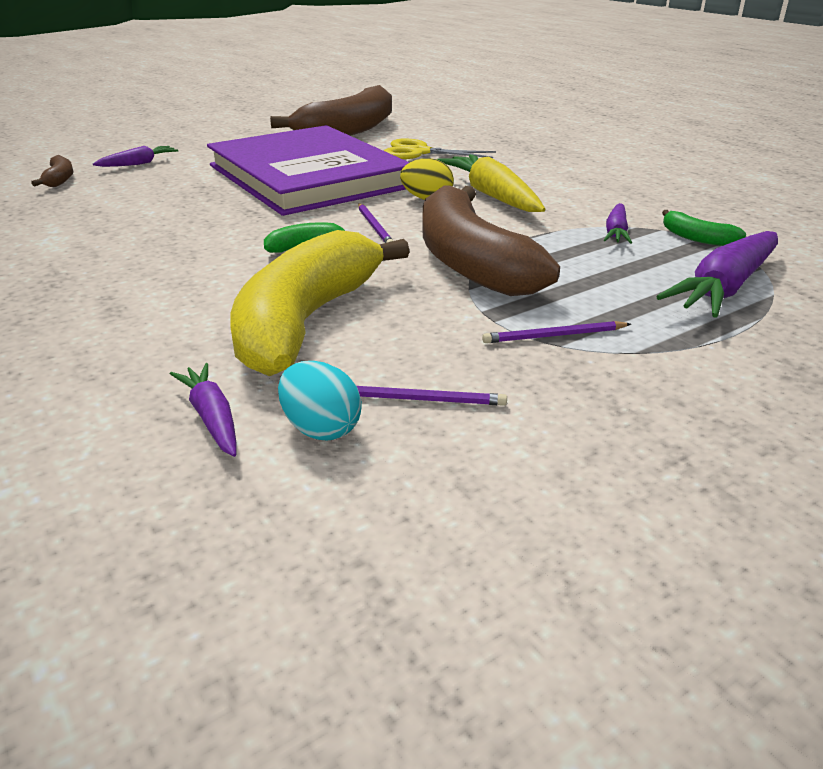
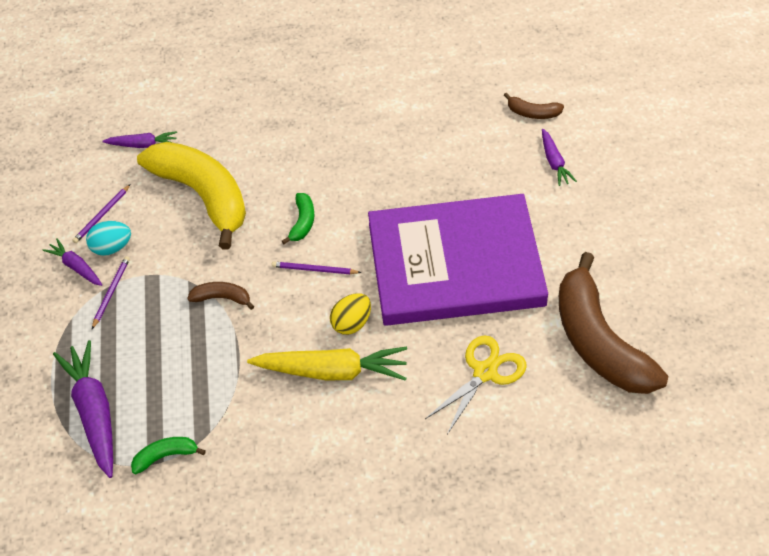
camera: 120 degrees right, 20 degrees up
(321, 428) = (108, 176): turquoise egg -> turquoise egg (111, 248)
(470, 262) = (222, 298): brown banana -> brown banana, size x0.41
(616, 232) = (209, 411): purple carrot -> purple carrot (76, 267)

